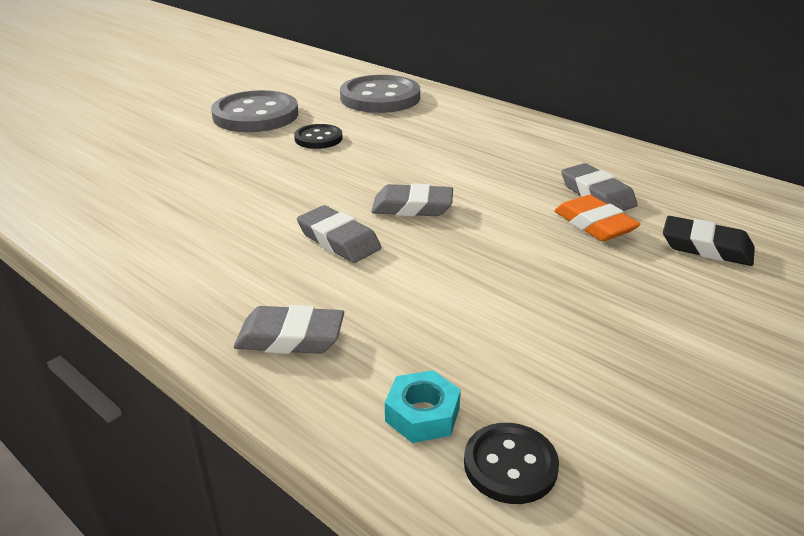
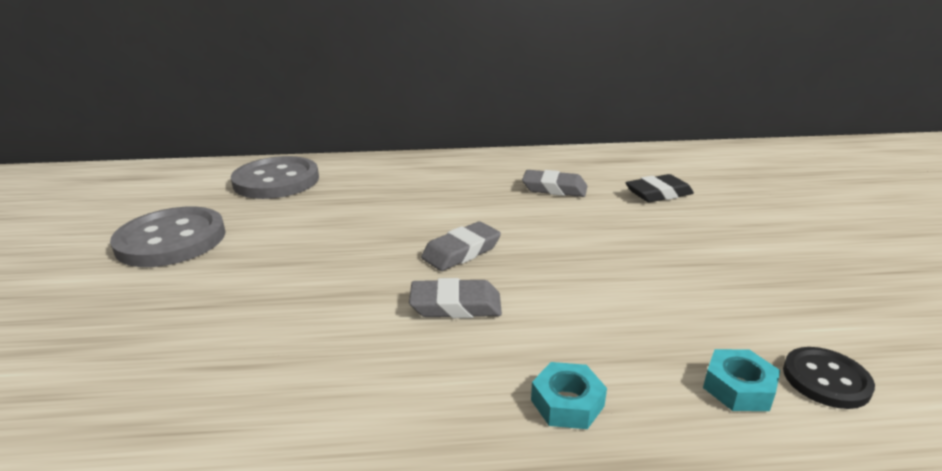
camera: 45 degrees left, 5 degrees down
(290, 337) = (567, 403): grey eraser -> turquoise nut
(318, 138) = (280, 234): black button -> none
(594, 224) = (587, 207): orange eraser -> none

